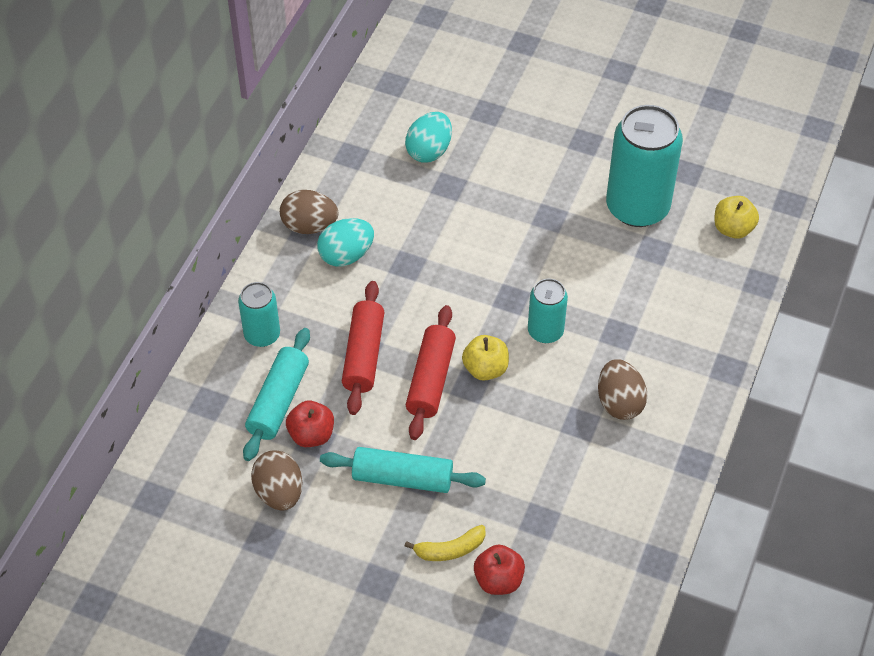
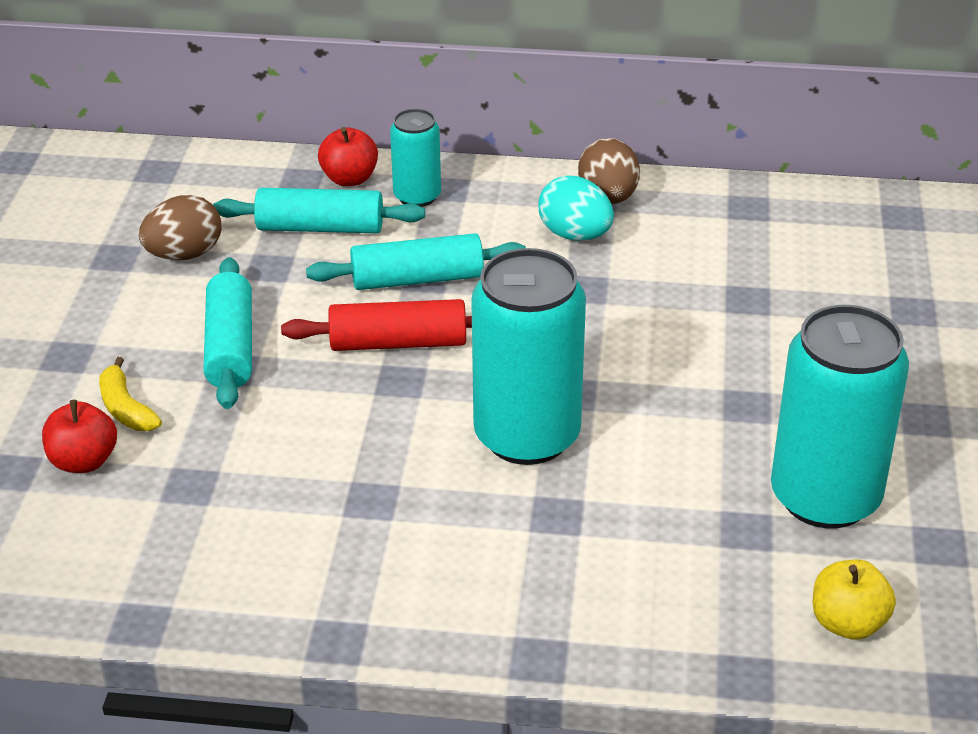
camera: 75 degrees right, 15 degrees down
(311, 435) = (277, 262): red apple -> red apple (349, 179)
(363, 355) = (417, 279): red rolling pin -> turquoise rolling pin
(429, 151) = (800, 270): turquoise egg -> none
(485, 369) = (435, 389): yellow apple -> none
(545, 331) = (527, 436): turquoise can -> turquoise can, size x1.87
(619, 402) = (424, 536): brown egg -> none

